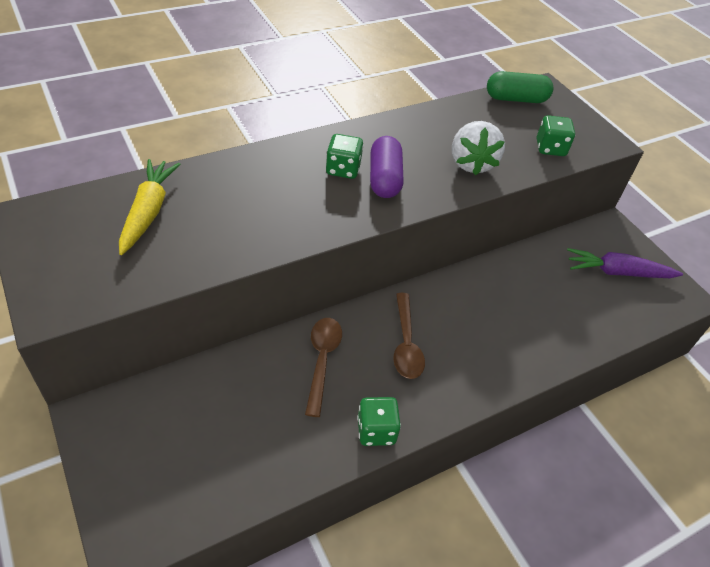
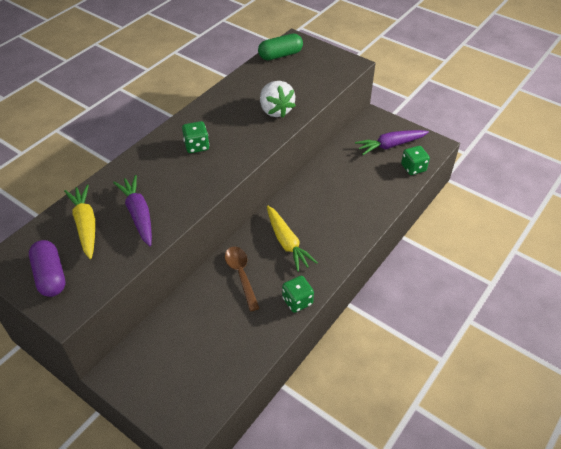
camera: 20 degrees left, 0 degrees up
(218, 225) = (138, 214): none -> purple carrot
(384, 178) = (227, 142): purple capsule -> purple capsule (50, 276)
(406, 343) = (287, 242): brown spoon -> yellow carrot
(550, 148) = (319, 81): green dice -> green dice (413, 168)

